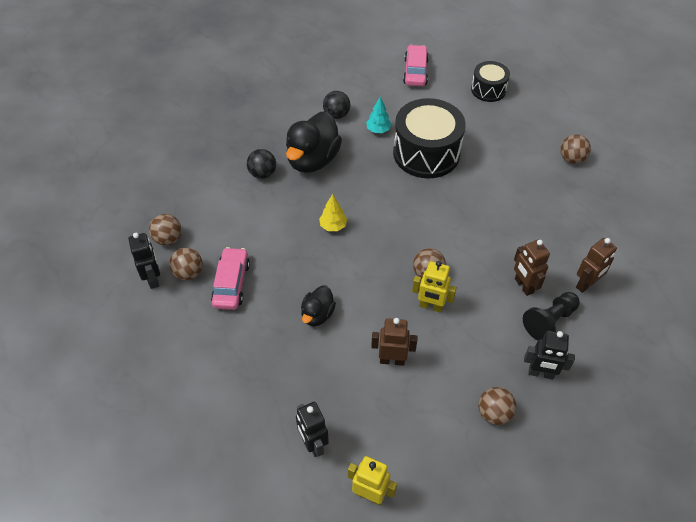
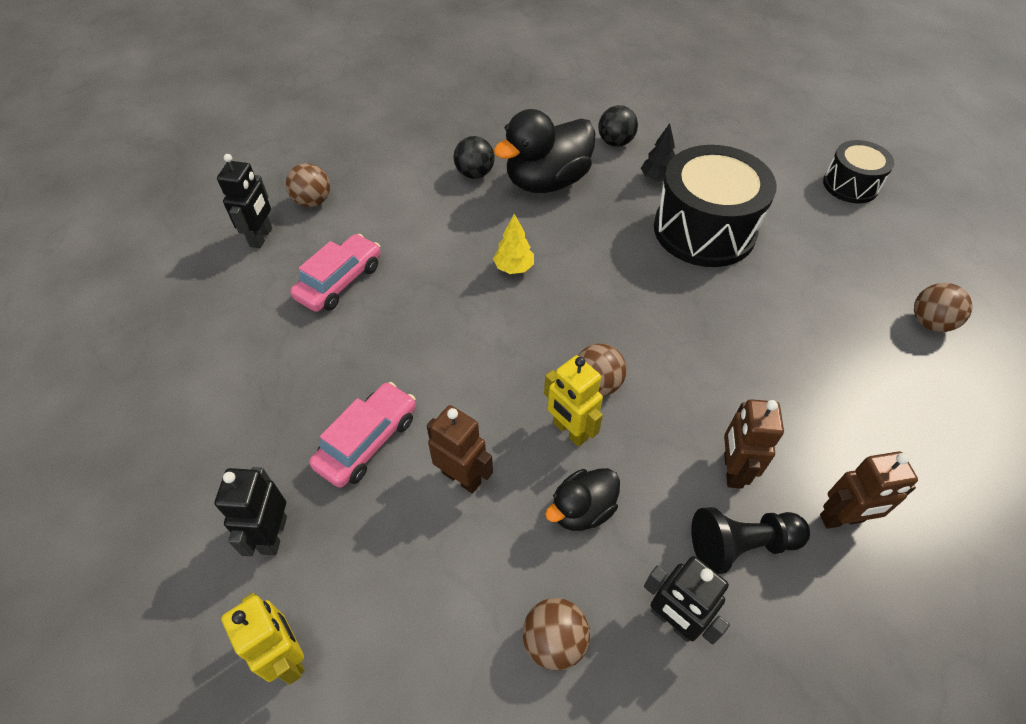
camera: 30 degrees right, 0 degrees up
(188, 273) = (303, 248): brown ball -> none
(317, 314) = (411, 367): black duck -> black duck (582, 510)
(378, 130) = (657, 179): turquoise tree -> black tree
(415, 71) = (757, 129): pink car -> pink car (367, 441)

